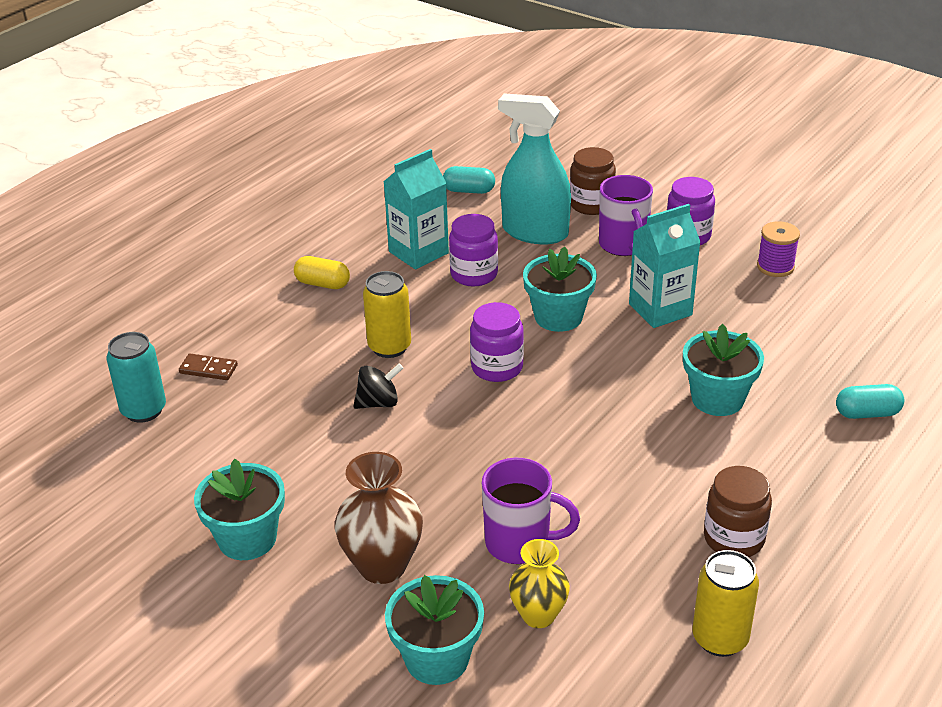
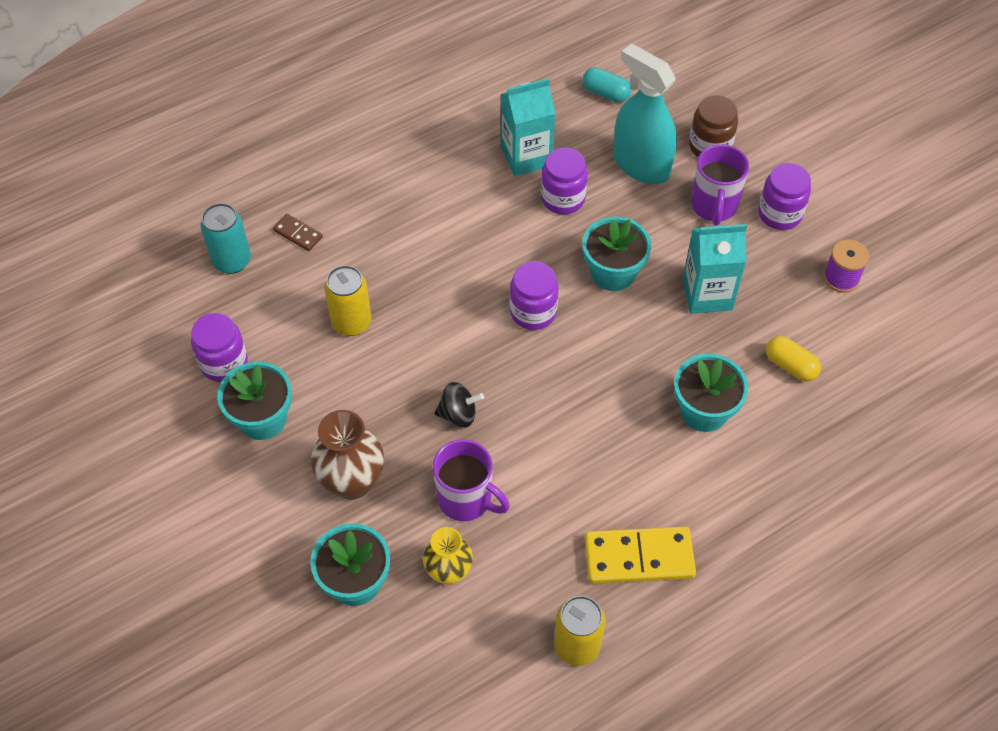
camera: 20 degrees right, 20 degrees up
(176, 501) = (224, 363): none -> purple jar
(322, 284) = (428, 167): yellow capsule -> yellow capsule (790, 366)
(378, 403) = (419, 317): black spinning top -> black spinning top (458, 414)
(389, 347) = (454, 259): yellow can -> yellow can (351, 322)
(733, 538) = (639, 558): brown jar -> yellow domino
(867, 413) = (826, 472): turquoise capsule -> none

